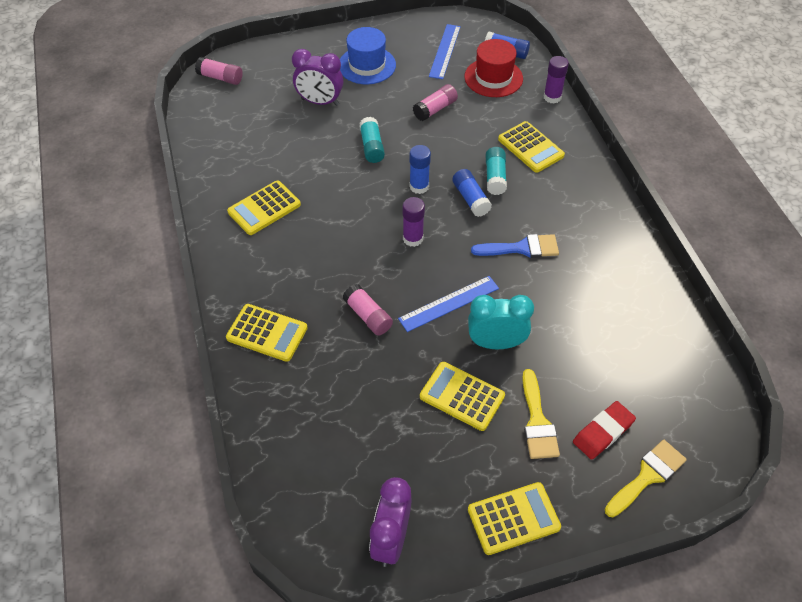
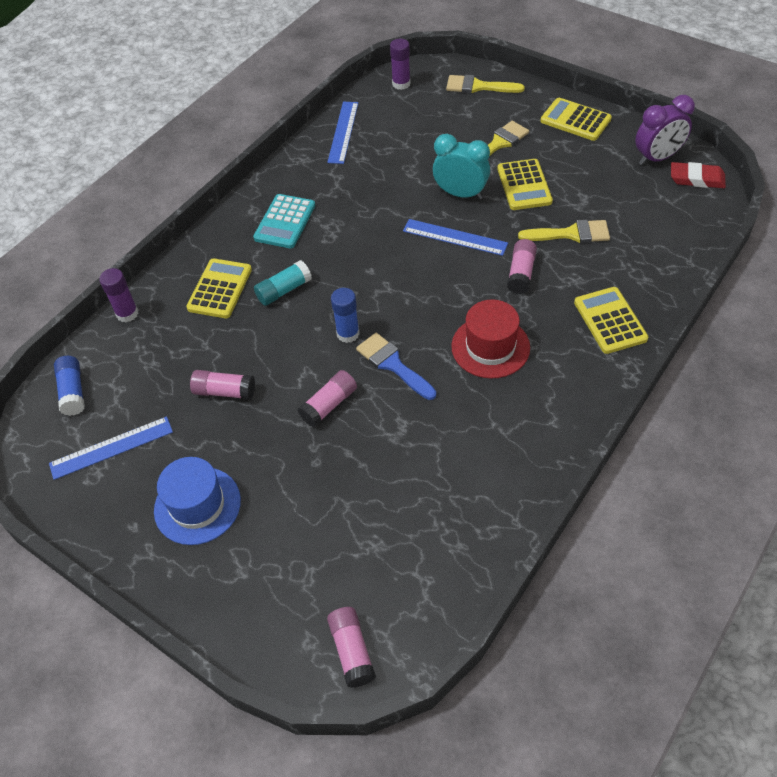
camera: 125 degrees left, 0 degrees up
(264, 208) = (496, 428): yellow calculator -> none
(320, 102) = (302, 503): purple clock -> none
(372, 147) = (329, 405): turquoise glue stick -> pink glue stick
(372, 382) = (571, 234): none -> yellow brush
(413, 238) = (414, 298): purple glue stick -> purple glue stick (401, 84)
(470, 199) = (328, 290): blue glue stick -> none
(493, 78) = (129, 376): red hat -> red hat (490, 347)
(496, 343) = (460, 194): turquoise clock -> turquoise clock turned 150 degrees clockwise
(521, 248) = (353, 229): blue brush -> blue brush (393, 364)
(570, 215) = (285, 222): none -> turquoise calculator
(603, 432) = (470, 115): red eraser -> red eraser (696, 179)
(662, 317) = (343, 132): none -> blue ruler

